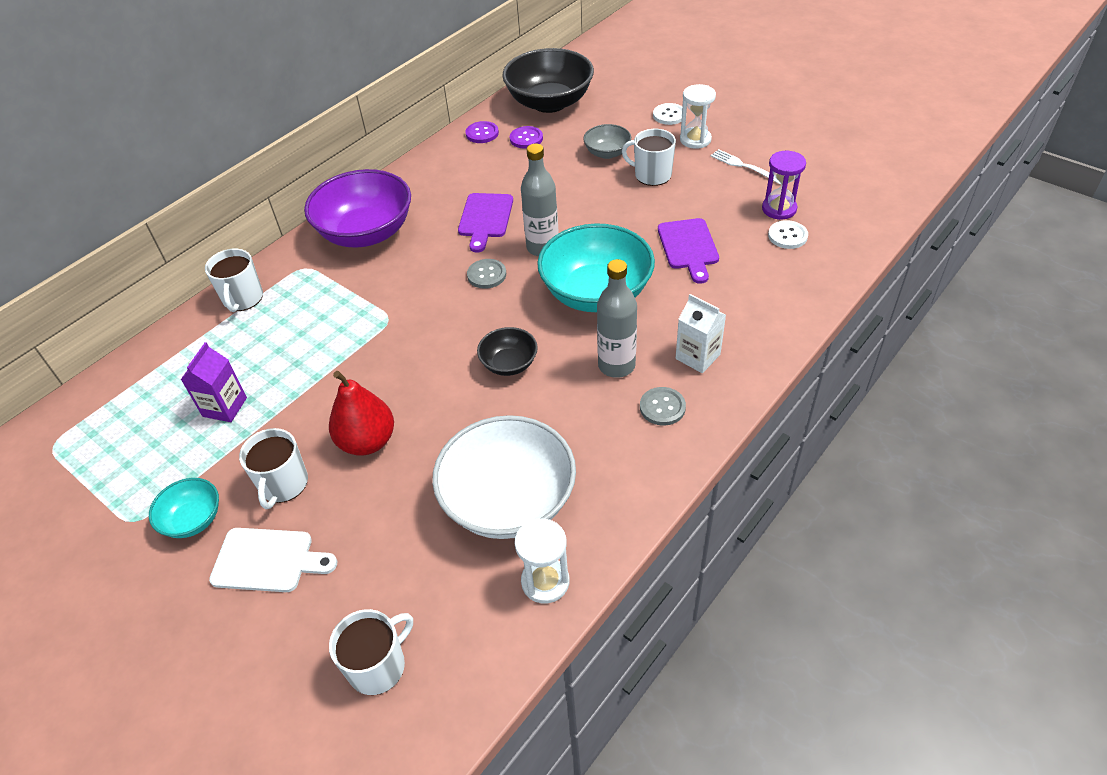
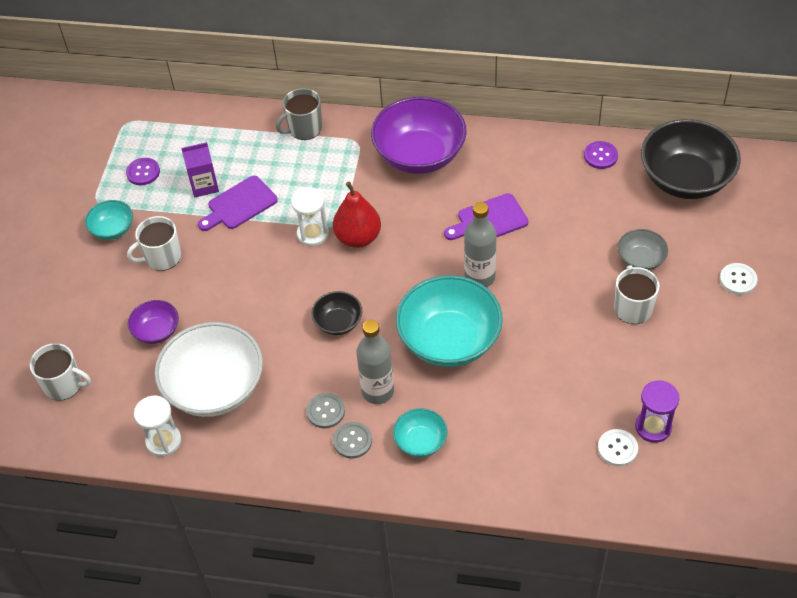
camera: 60 degrees right, 5 degrees up
(243, 298) = (304, 128): white mug -> grey mug
(268, 560) = (104, 286): white cutting board -> none
(367, 441) = (220, 280): red pear -> red pear (358, 237)
(383, 529) = (156, 331): none -> purple bowl
(486, 275) = (423, 258): grey button -> grey button (325, 411)
(526, 138) = (617, 190): purple button -> purple button (143, 172)
(688, 247) = (550, 379): purple cutting board -> purple cutting board (239, 205)
(695, 140) = (713, 318): white hourglass -> white hourglass (313, 234)
(697, 356) = (420, 441): white carton -> turquoise bowl
(744, 166) = (699, 374): white fork -> none

